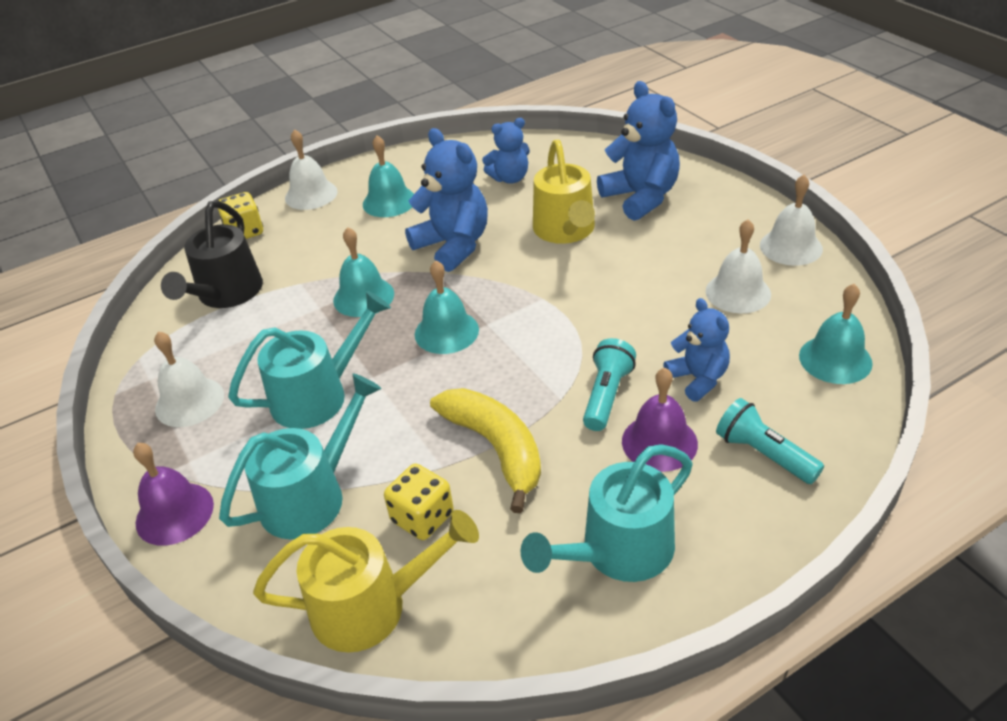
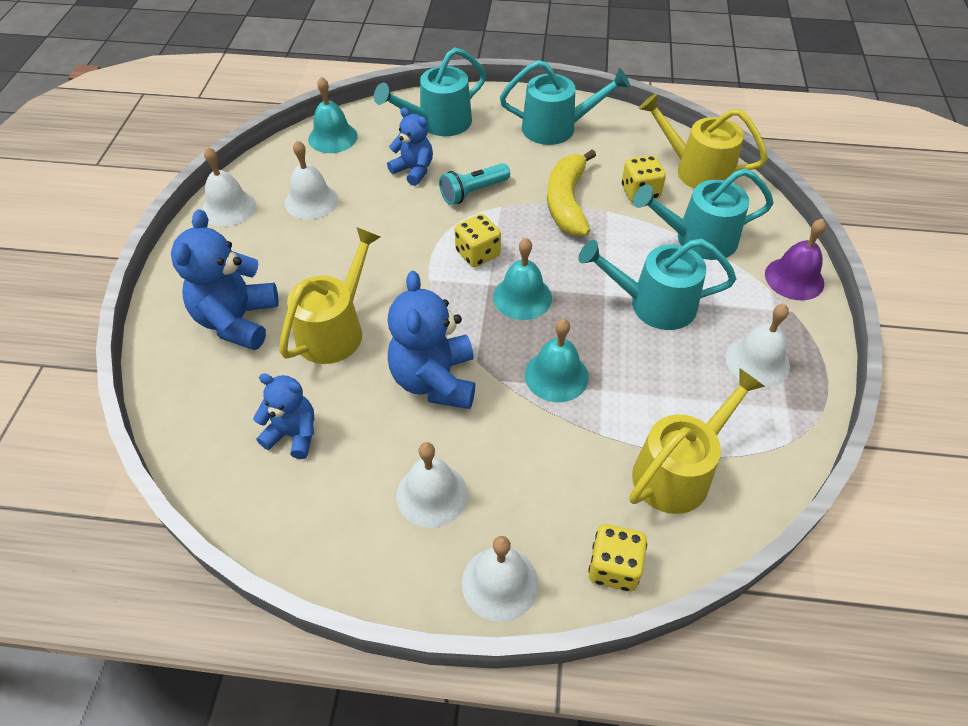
camera: 145 degrees left, 10 degrees up
(226, 294) = (679, 470): black watering can -> yellow watering can
(389, 201) = (432, 494): turquoise bell -> white bell
(527, 341) = (477, 254): none -> yellow dice
(659, 442) = (478, 155): purple bell -> none
(698, 379) = (413, 170): blue teddy bear -> blue teddy bear turned 120 degrees clockwise
(763, 454) = (438, 123): turquoise flashlight -> turquoise watering can

